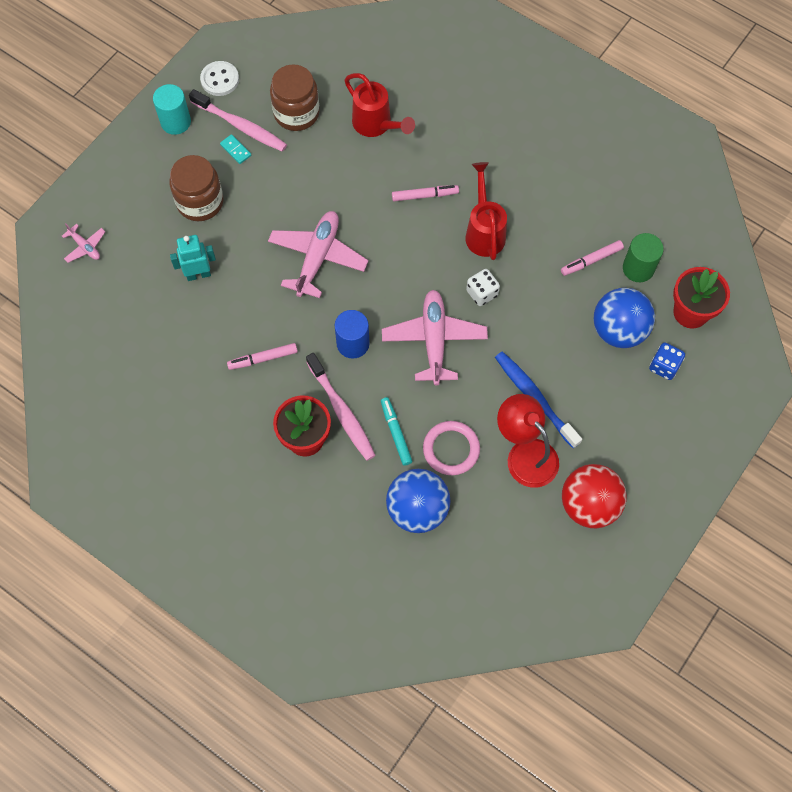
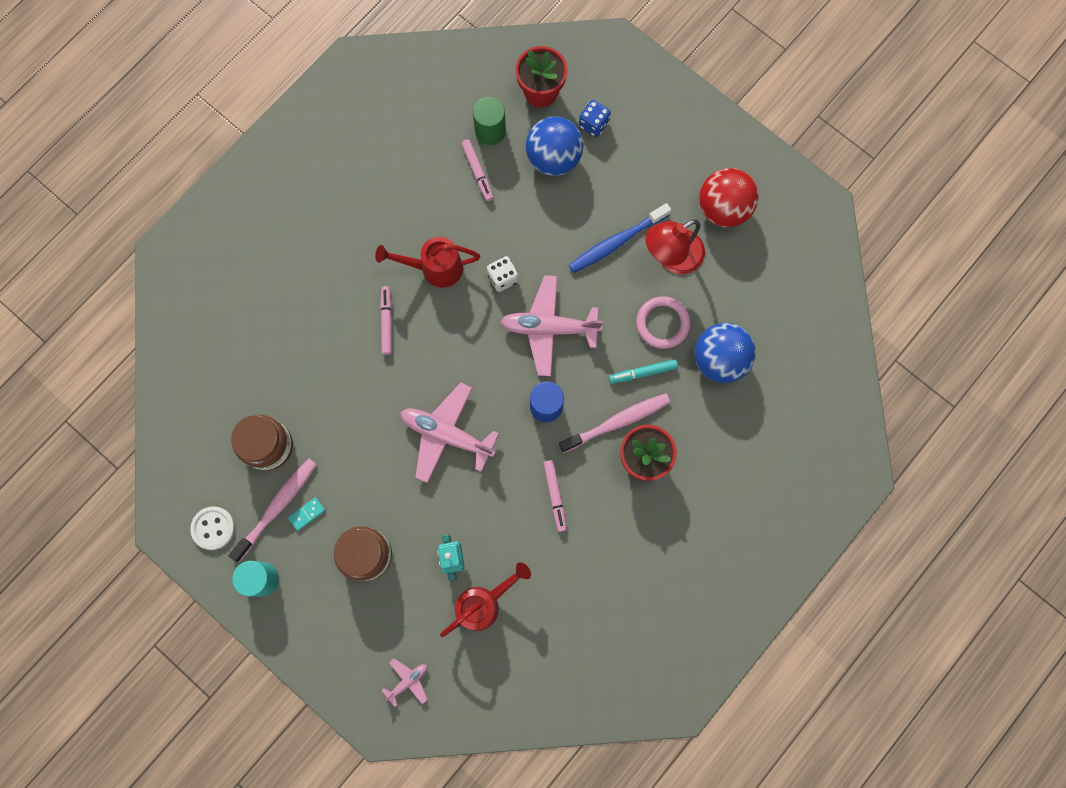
camera: 85 degrees left, 10 degrees up
(376, 125) = (295, 363): red watering can -> red watering can (483, 603)

